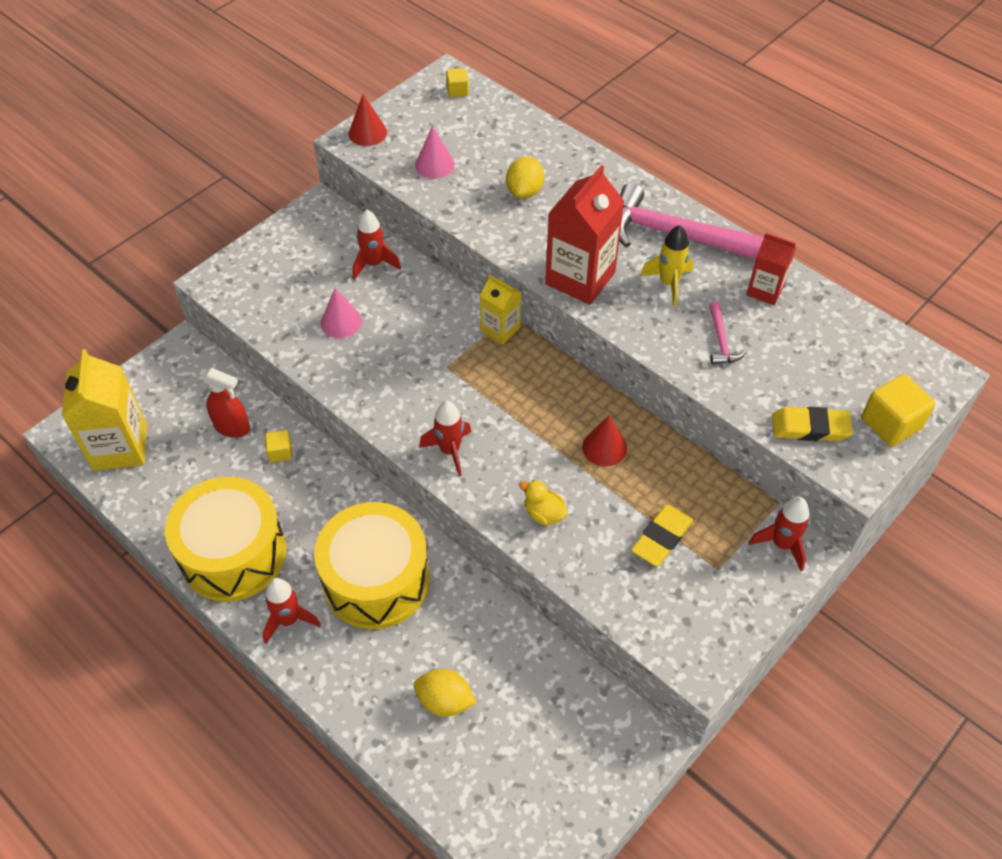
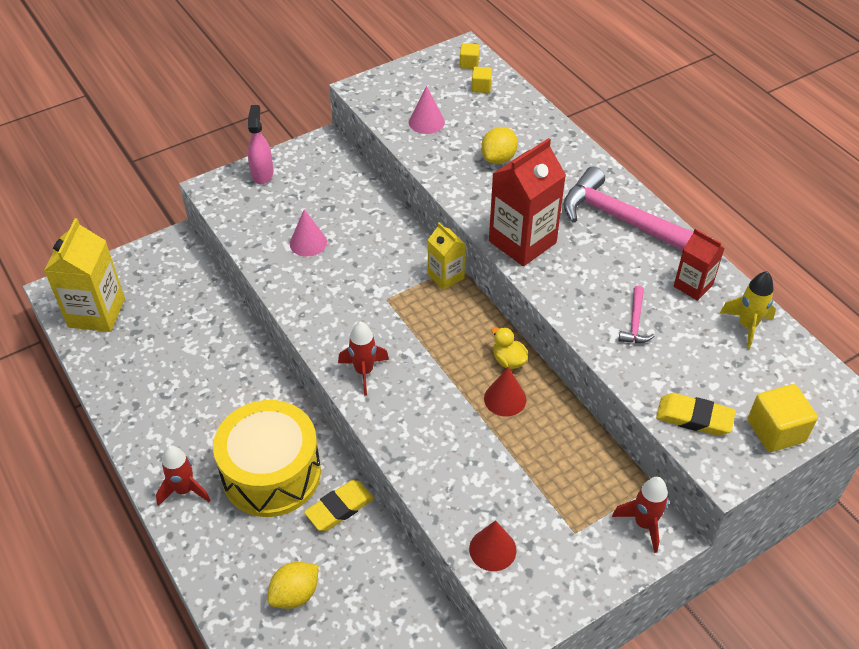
camera: 15 degrees right, 5 degrees down
(232, 427) = (194, 316): red spray bottle -> none
(233, 554) = (158, 422): yellow drum -> none
(263, 254) = (262, 174): none -> pink spray bottle
(280, 452) = (227, 345): yellow cube -> yellow cube (481, 87)
(367, 133) = (377, 85): red cone -> red cone (492, 549)
(374, 264) = (354, 199): red rocket -> none
(445, 701) = (295, 594): yellow lemon -> yellow lemon turned 75 degrees counterclockwise
(544, 513) = (429, 445): yellow duck -> yellow duck (508, 360)
(661, 538) = (530, 491): yellow eraser -> yellow eraser (339, 508)
(669, 283) = (603, 262): yellow rocket -> yellow rocket (747, 326)

